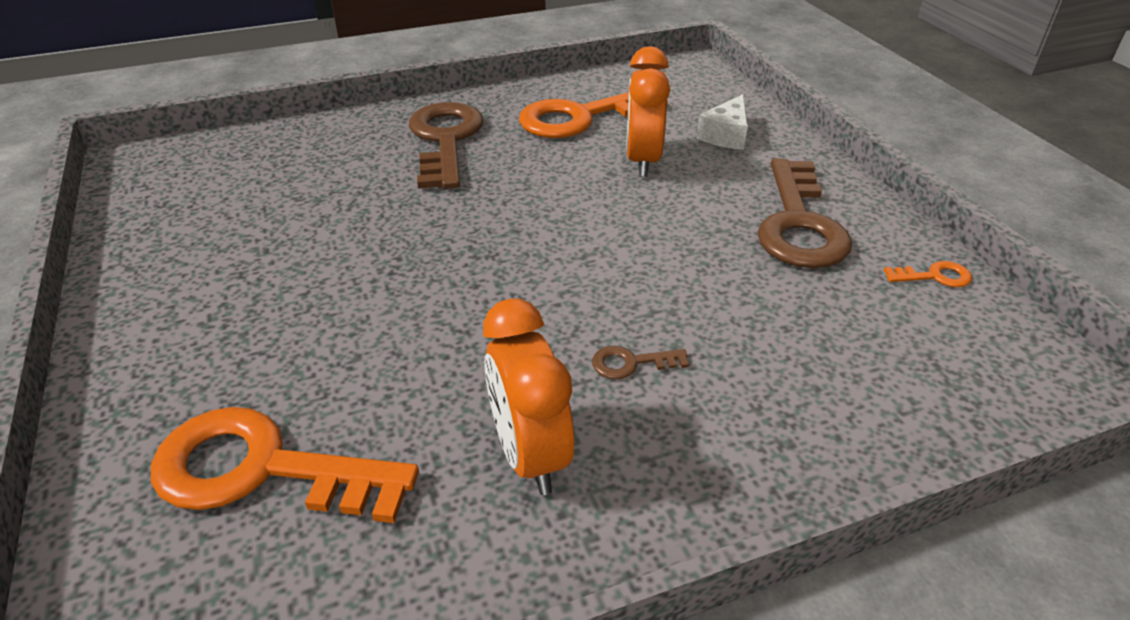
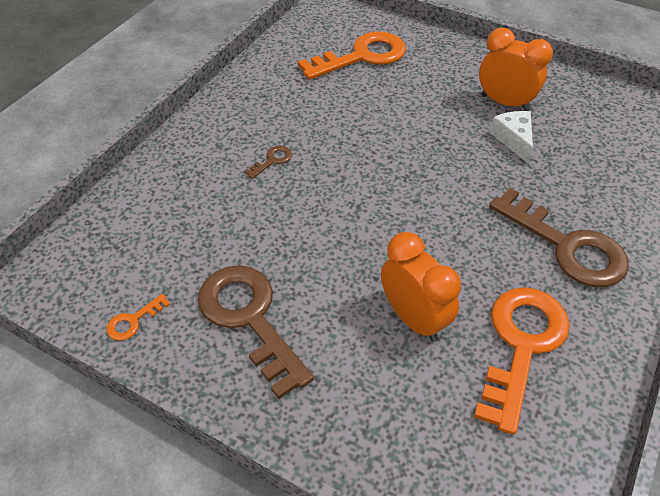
camera: 140 degrees right, 10 degrees up
(529, 455) = (277, 106): orange clock -> orange clock (504, 103)
(726, 135) = (384, 407): white cheese -> white cheese (513, 139)

